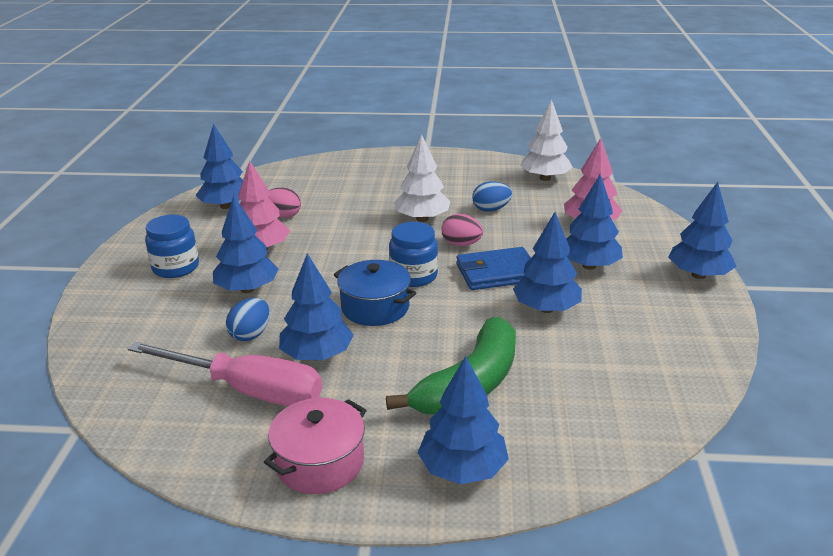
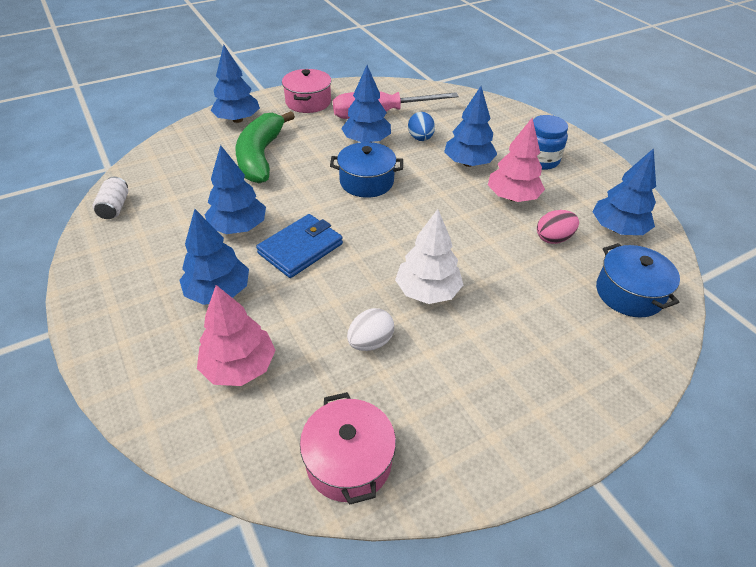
camera: 145 degrees right, 15 degrees up
(290, 180) = (629, 293): none -> blue pot
(413, 276) = (366, 218): blue jar -> none
(461, 244) = (358, 271): pink egg -> none
(491, 209) = (370, 342): blue egg -> white egg
(545, 178) = (348, 461): white tree -> pink pot
(687, 378) = (115, 207): none -> white can
(698, 275) = (100, 324): blue tree -> none

